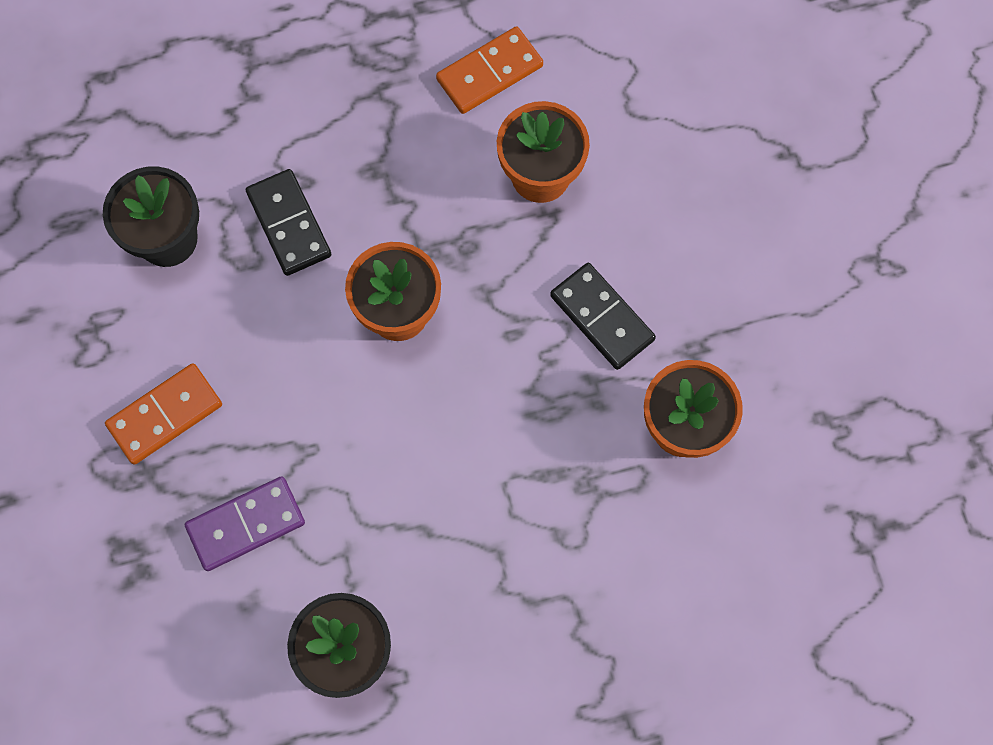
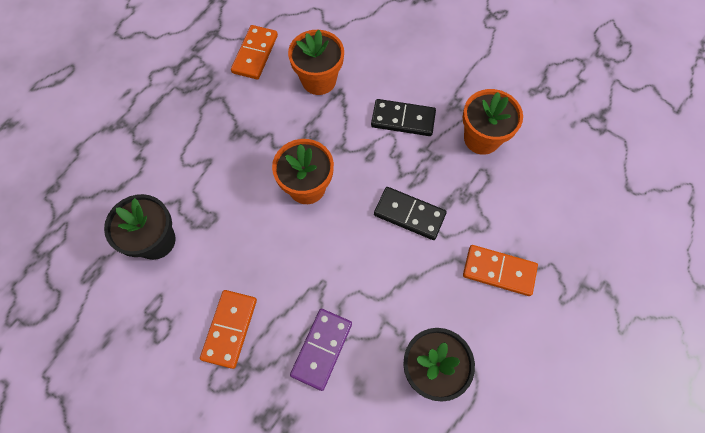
camera: 40 degrees left, 5 degrees down
(289, 224) = (215, 187): black domino -> black domino (409, 214)
(537, 612) = (499, 271): none -> orange domino

